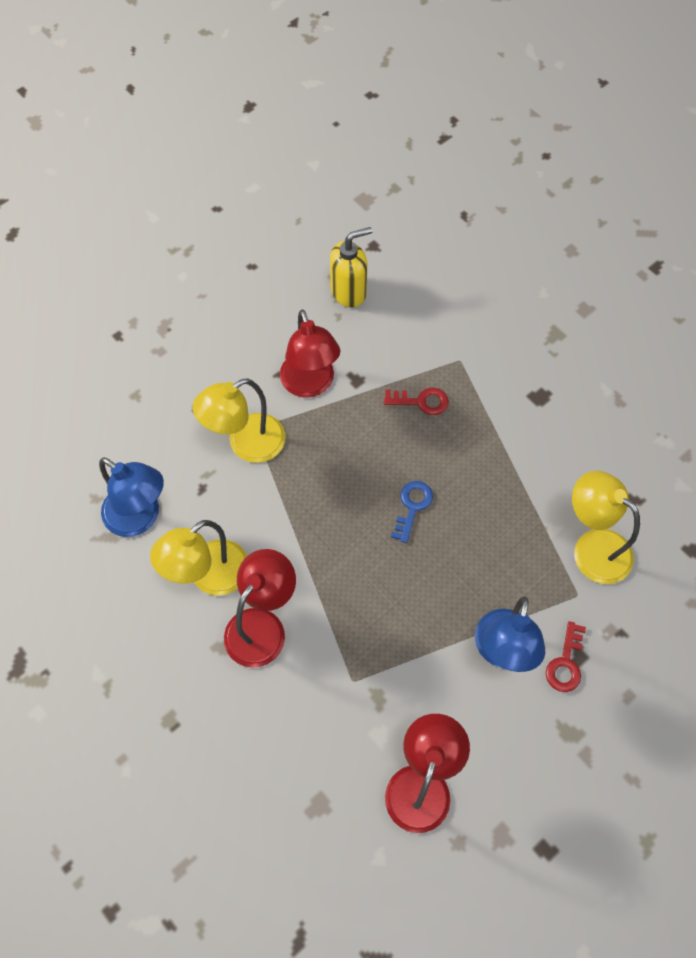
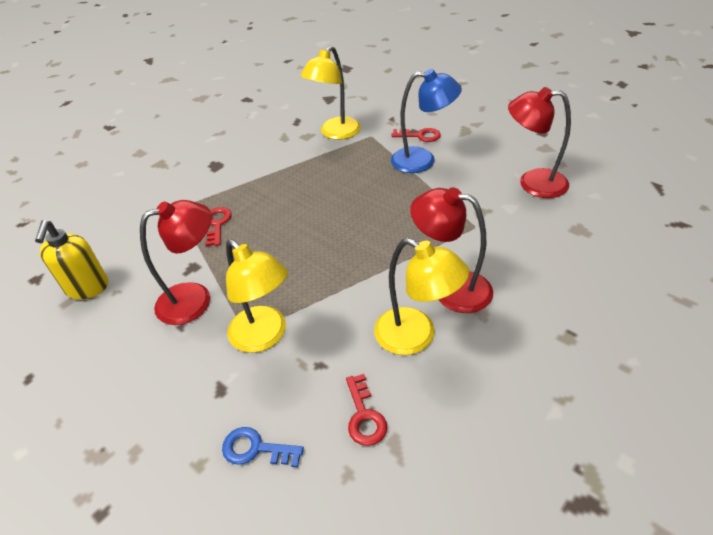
camera: 95 degrees left, 20 degrees down
(140, 518) = (364, 416): blue lamp -> red key
(349, 291) = (87, 288): yellow soap dispenser -> yellow soap dispenser turned 150 degrees counterclockwise
(412, 506) = (317, 216): blue key -> blue key (255, 449)

